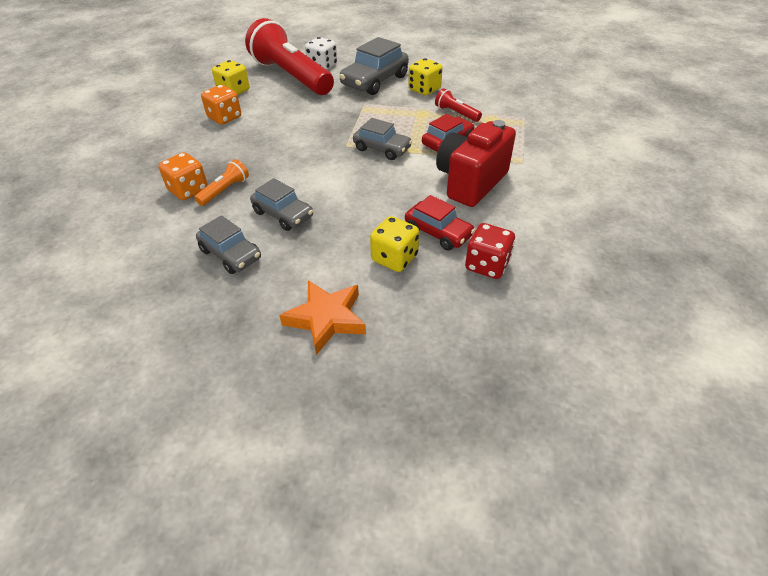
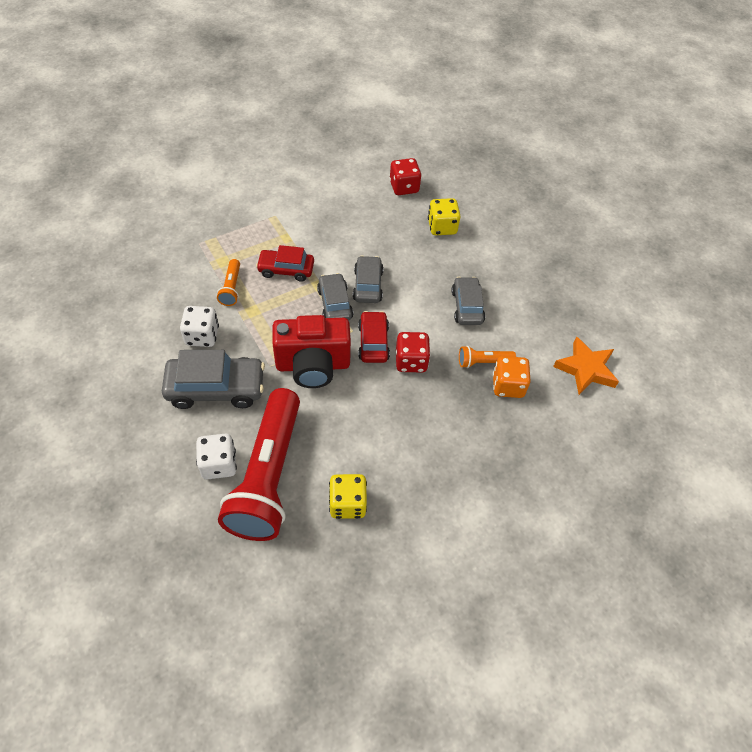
camera: 135 degrees left, 10 degrees up
(225, 118) = (400, 460): orange dice -> none
(231, 254) = (526, 304): grey car -> grey car (368, 285)
(281, 157) = (411, 361): none -> red dice
(326, 319) = (513, 227): orange star -> orange star (586, 369)
(424, 89) = (202, 336): yellow dice -> white dice
(438, 232) = (399, 220): red car -> red car (373, 342)
(456, 113) = (231, 288): red flashlight -> orange flashlight
(470, 182) = (329, 231): red camera -> red camera (313, 365)

